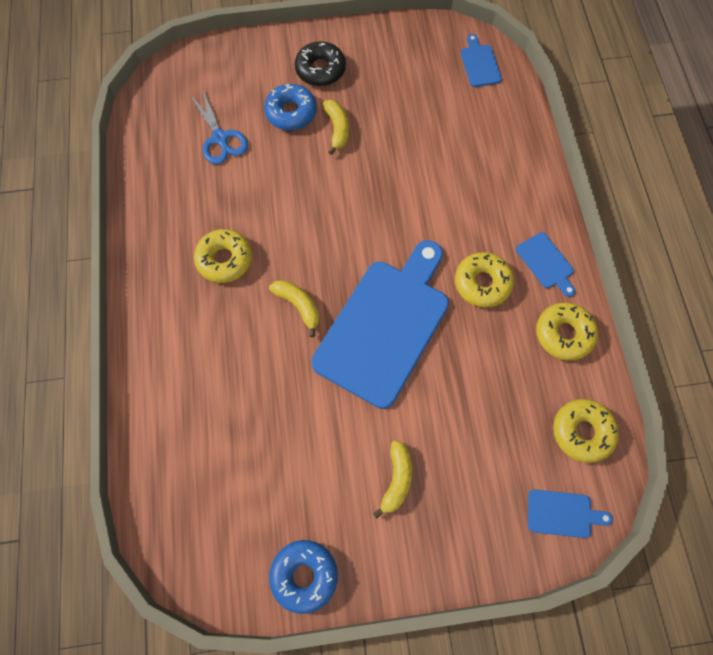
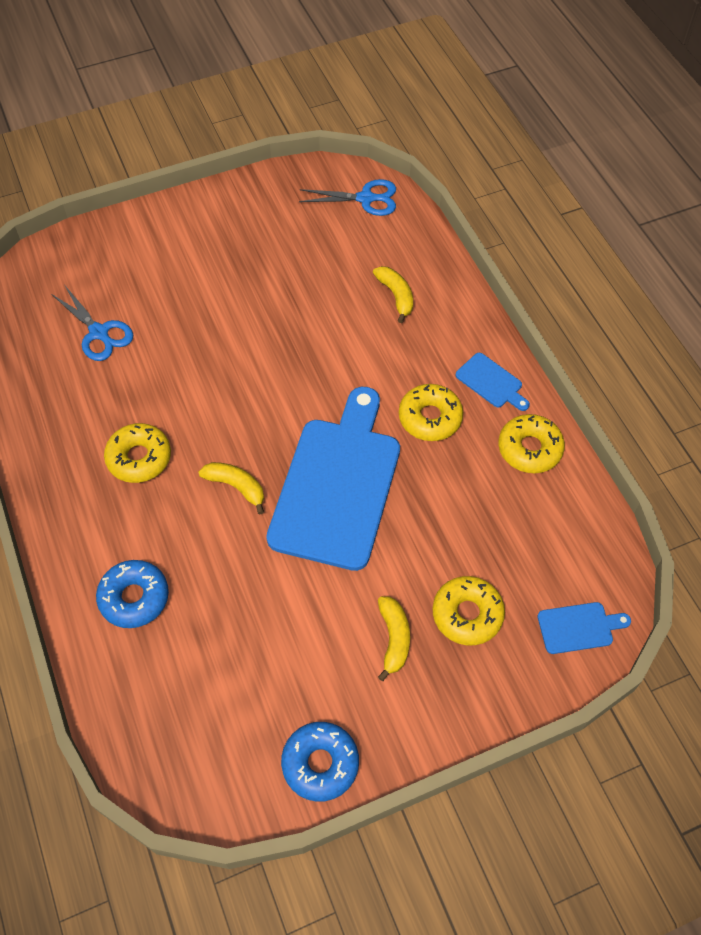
camera: 15 degrees left, 10 degrees down
(291, 112) = (172, 289): blue donut -> blue donut (134, 598)
(320, 70) = (193, 239): black donut -> none
(337, 129) = (229, 296): yellow banana -> yellow banana (396, 296)
(480, 64) = (365, 199): blue cutting board -> blue scissors
(582, 432) = (576, 541): yellow donut -> yellow donut (467, 614)

